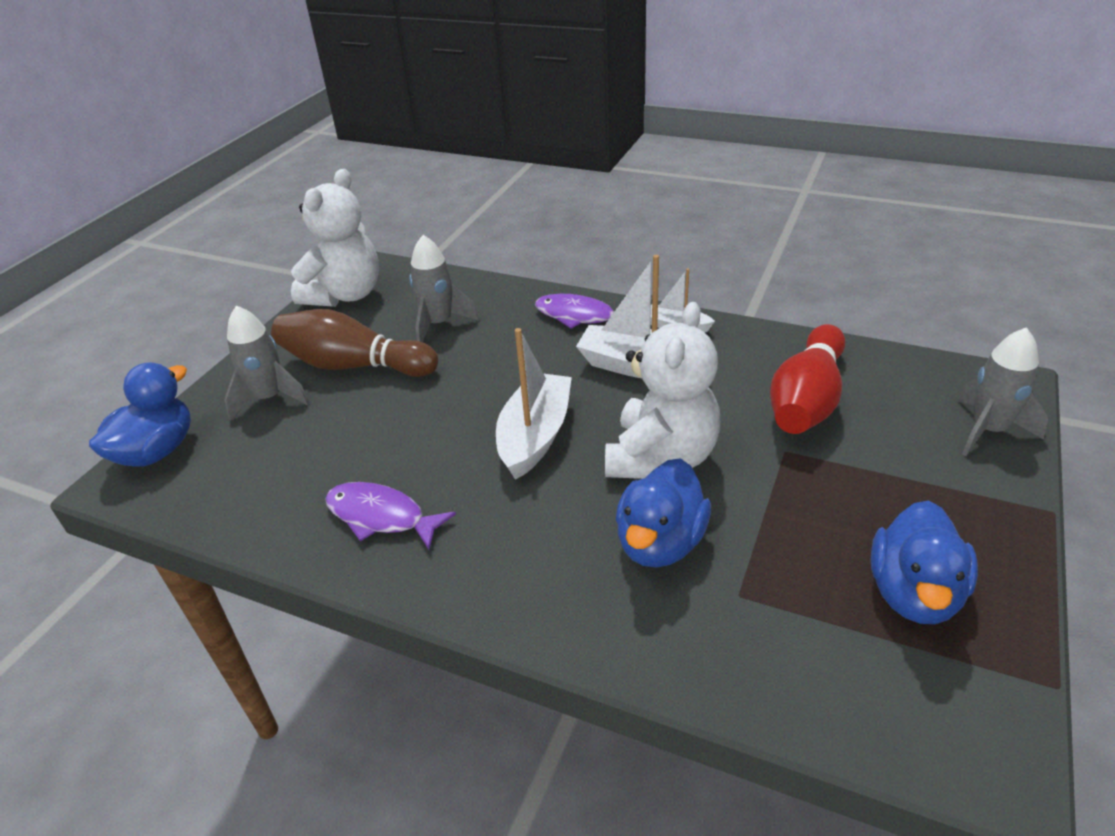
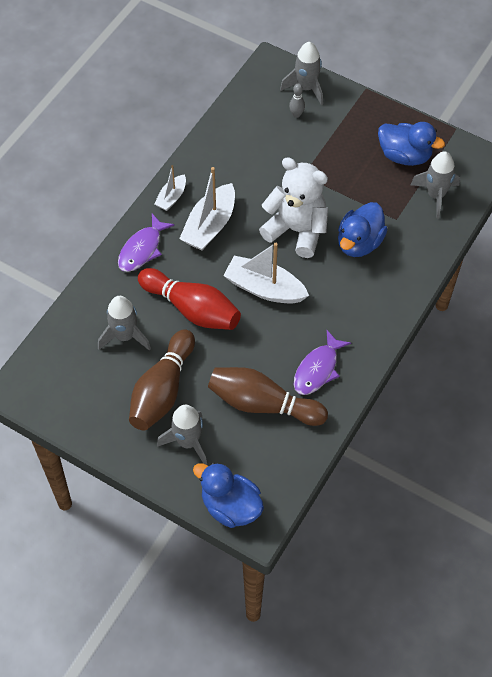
camera: 85 degrees left, 20 degrees up
(321, 461) = (262, 404): none -> brown bowling pin
(345, 295) = (60, 401): white teddy bear -> none
(660, 543) = (359, 243): blue duck -> blue duck turned 90 degrees clockwise
(807, 400) = (263, 153): red bowling pin -> red bowling pin (192, 309)
(832, 660) = (435, 195): none -> grey rocket
(916, 426) = (296, 114): none -> grey bowling pin

